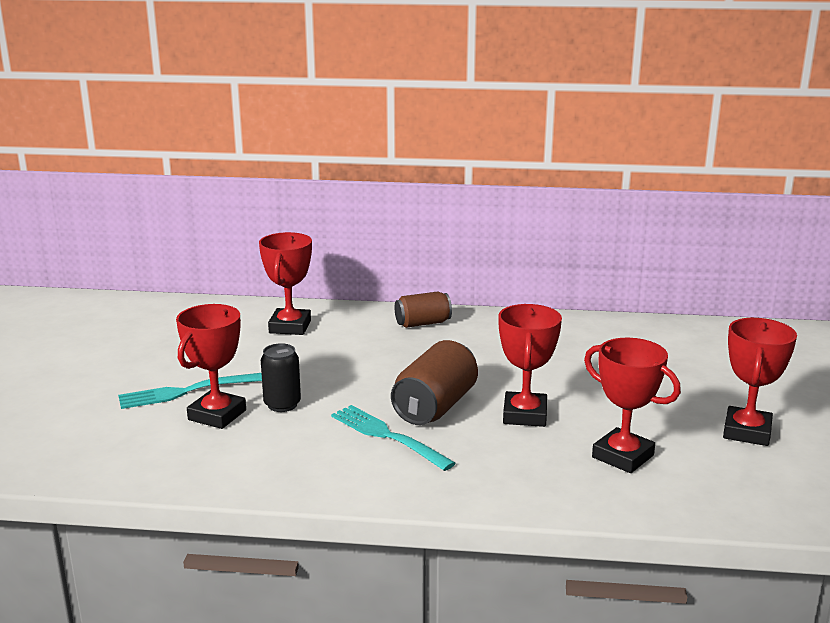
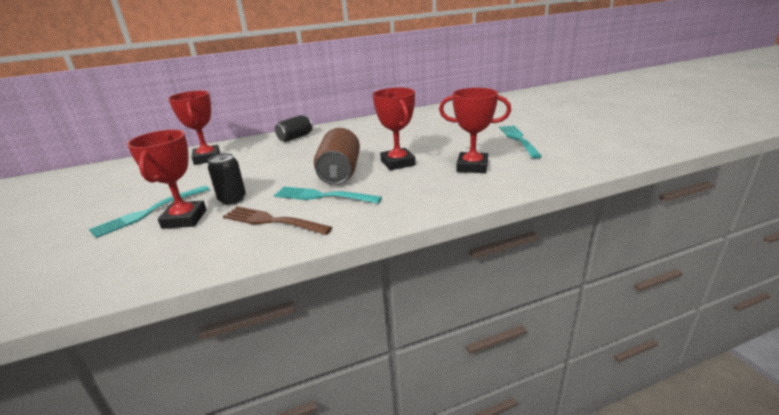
camera: 25 degrees left, 5 degrees up
(307, 452) = (273, 221): none -> brown fork
(422, 323) = (295, 137): brown can -> black can
(747, 432) = (519, 140): red trophy -> turquoise fork

